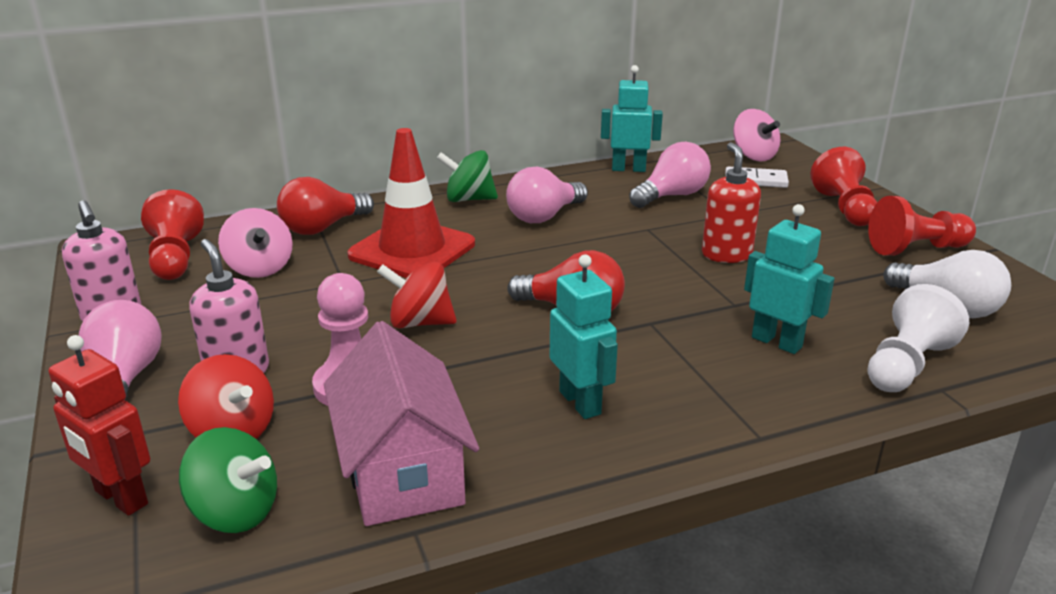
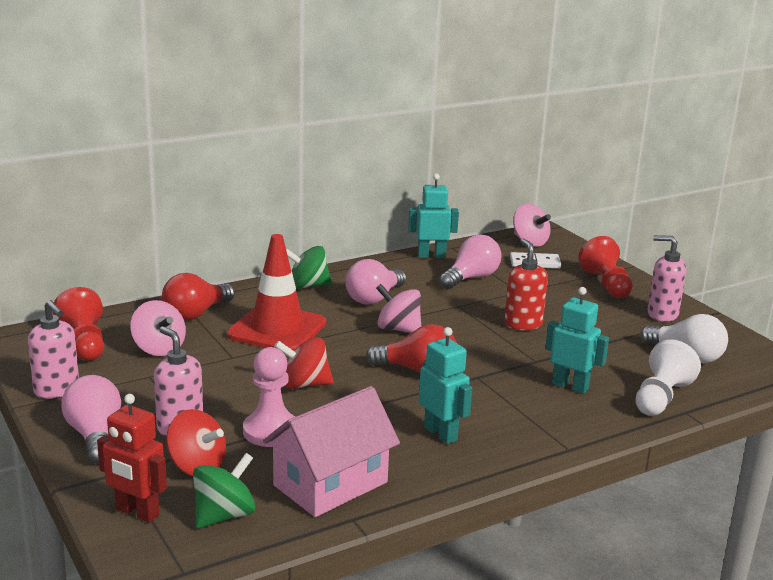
camera: 10 degrees left, 5 degrees down
(235, 512) = (224, 515): green spinning top -> green spinning top turned 60 degrees counterclockwise
(403, 471) = (330, 484): pink house -> pink house turned 75 degrees clockwise
(563, 255) = (398, 329): none -> pink spinning top
(916, 249) = (662, 314): red pawn -> pink soap dispenser

